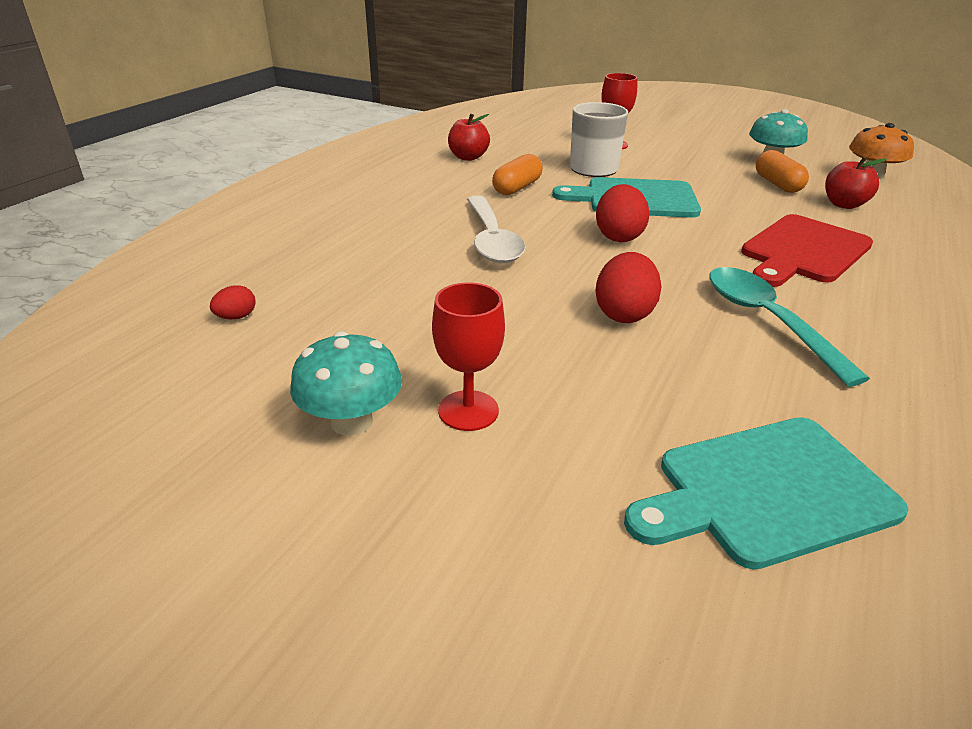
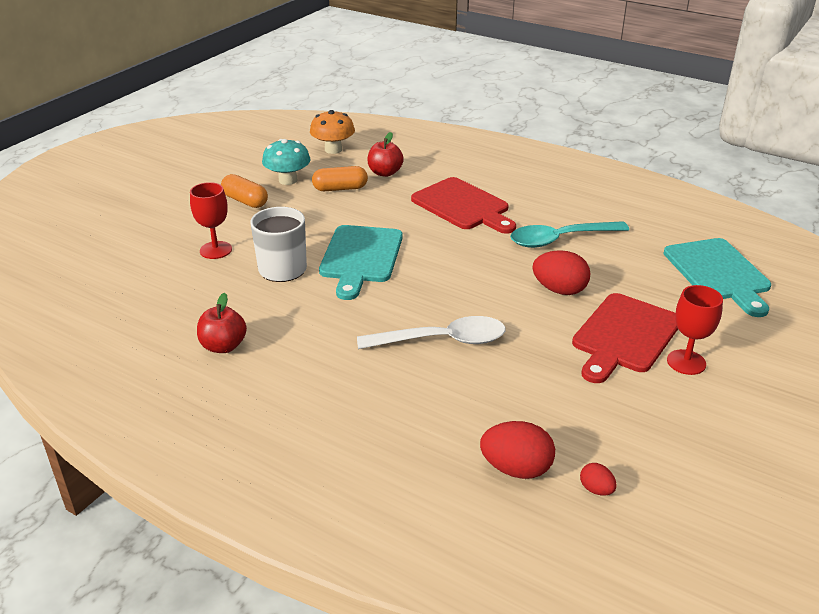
camera: 85 degrees left, 0 degrees up
(351, 421) = (712, 411): turquoise mushroom -> none
(517, 188) = (323, 318): orange capsule -> orange capsule (245, 201)
(525, 359) = (624, 336): none -> red cutting board
(618, 236) = (437, 276): red egg -> red egg (516, 469)

